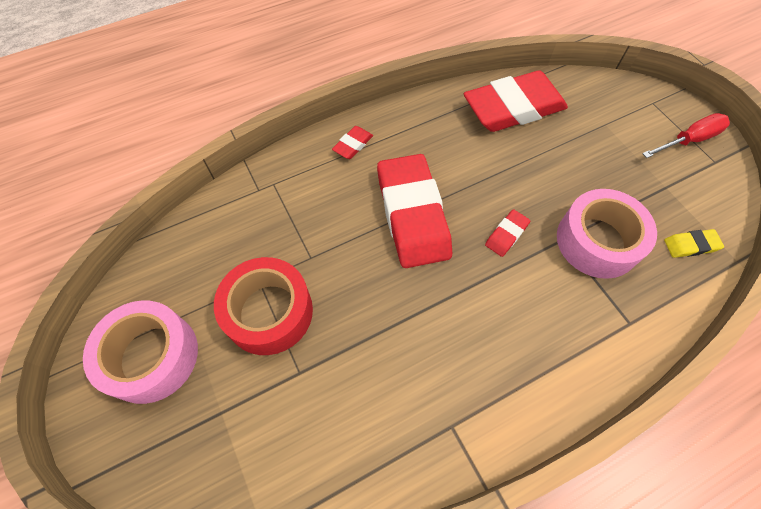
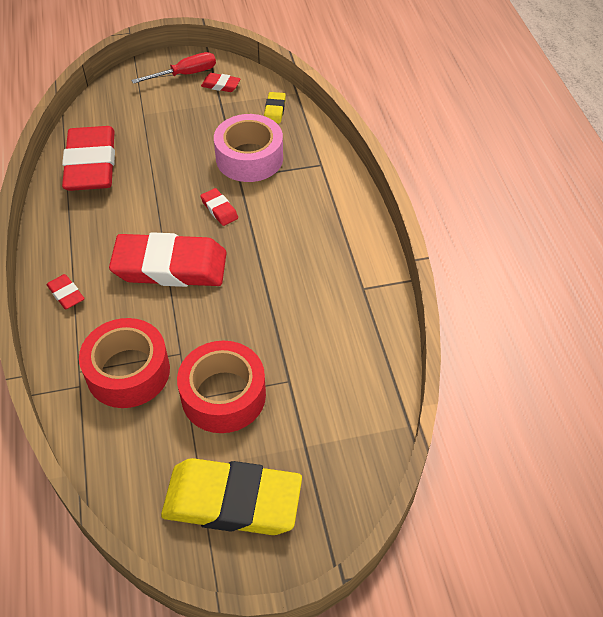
camera: 75 degrees left, 10 degrees down
(151, 356) = (232, 501): pink tape -> yellow eraser
(280, 221) = (128, 372): none -> red tape
(688, 140) = (185, 74): red screwdriver -> red screwdriver turned 75 degrees clockwise
(695, 178) = (221, 85): none -> red eraser

